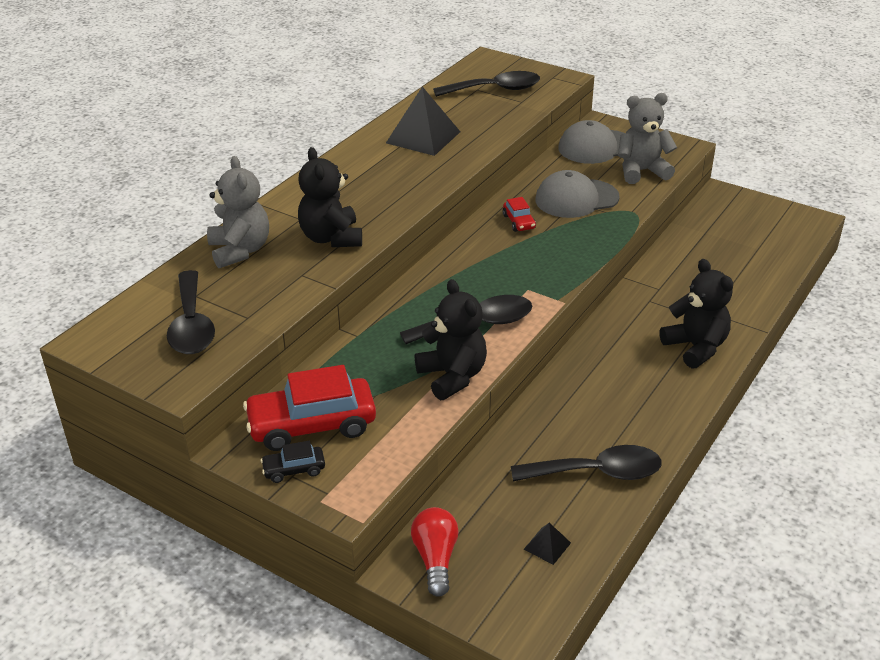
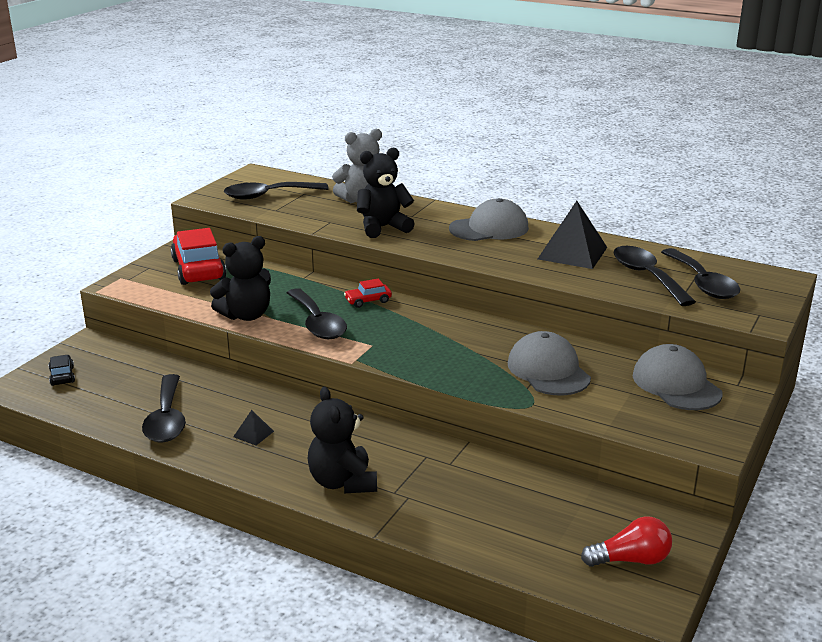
camera: 85 degrees right, 10 degrees down
(294, 470) = (154, 267): black car -> black car (62, 376)
(351, 174) = (489, 228): none -> grey cap
(435, 559) = (95, 352): red light bulb -> red light bulb (631, 560)
(479, 110) = (647, 276): none -> black spoon
(519, 222) = (491, 339): red car -> red car (368, 301)
(547, 546) = (91, 396): black pyramid -> black pyramid (253, 434)
(641, 171) = (629, 413): grey teddy bear -> none
(695, 347) = (343, 482): black teddy bear -> black teddy bear turned 105 degrees clockwise

